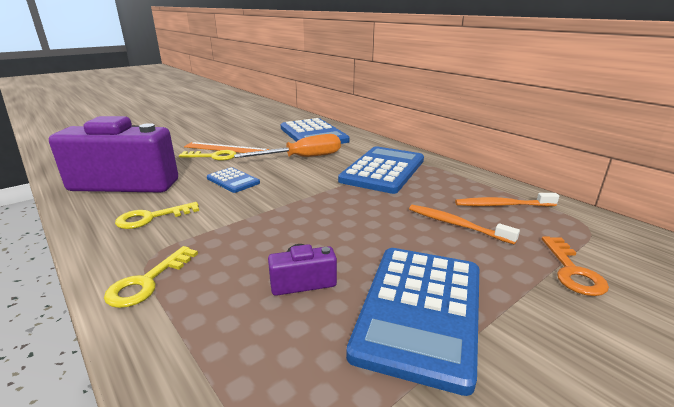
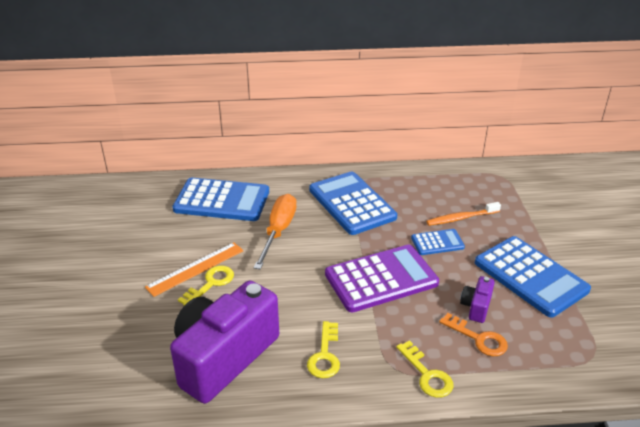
camera: 55 degrees left, 10 degrees up
(233, 181) = (290, 289): blue calculator -> blue calculator (437, 243)
(289, 212) = (381, 279): none -> purple calculator
(502, 205) = (453, 187): orange toothbrush -> none
(572, 271) = (534, 210): orange key -> orange key (478, 338)

